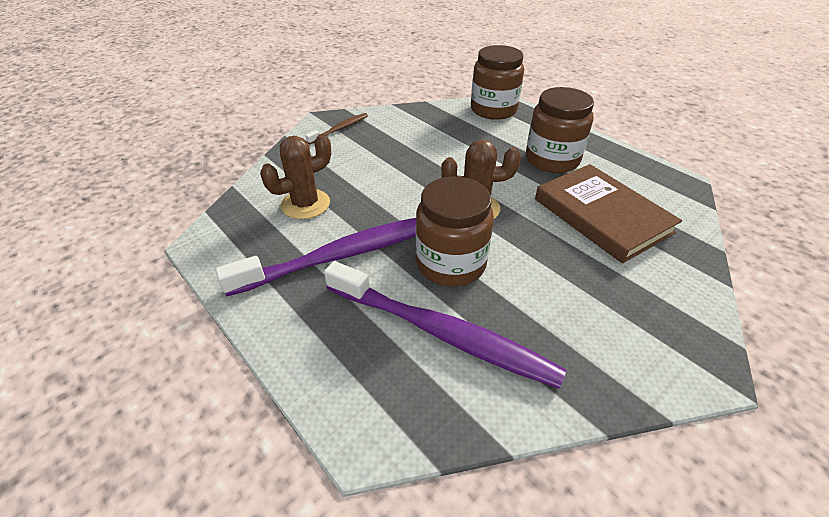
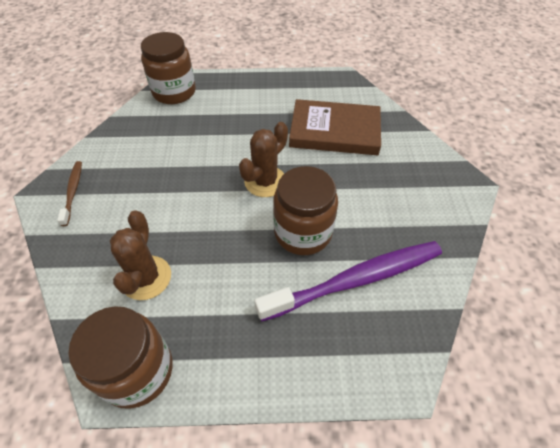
camera: 50 degrees left, 10 degrees up
(342, 255) = (233, 290): purple toothbrush -> none
(552, 160) = (262, 109): brown jar -> brown jar (137, 371)

